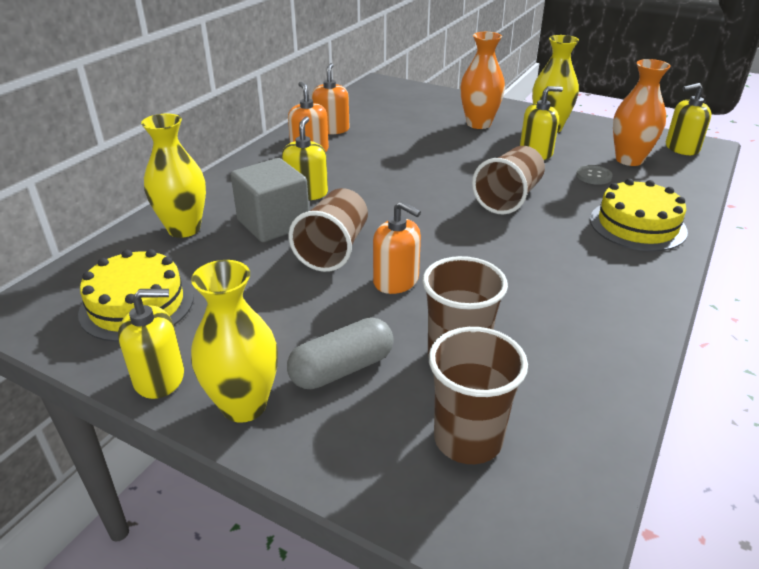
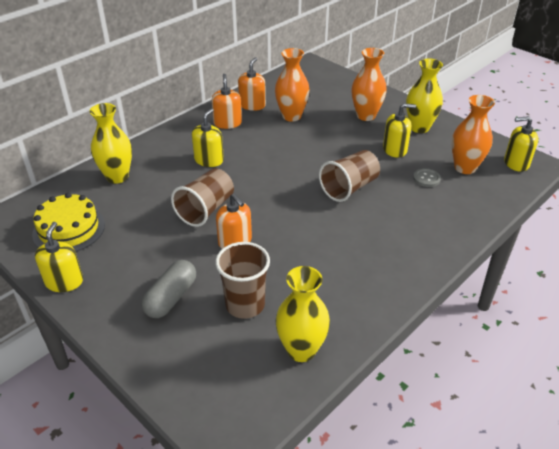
camera: 15 degrees right, 5 degrees up
(159, 378) = (64, 281): yellow soap dispenser -> yellow soap dispenser turned 90 degrees counterclockwise
(244, 405) = (104, 309): yellow vase -> yellow vase (301, 350)
(273, 223) = (176, 182): grey cube -> none
(342, 369) = (171, 297): grey capsule -> grey capsule turned 45 degrees counterclockwise
(388, 134) = (291, 116): none -> orange vase
(468, 439) = (222, 359): brown cup -> none
(637, 225) = (432, 227): yellow cake -> none

